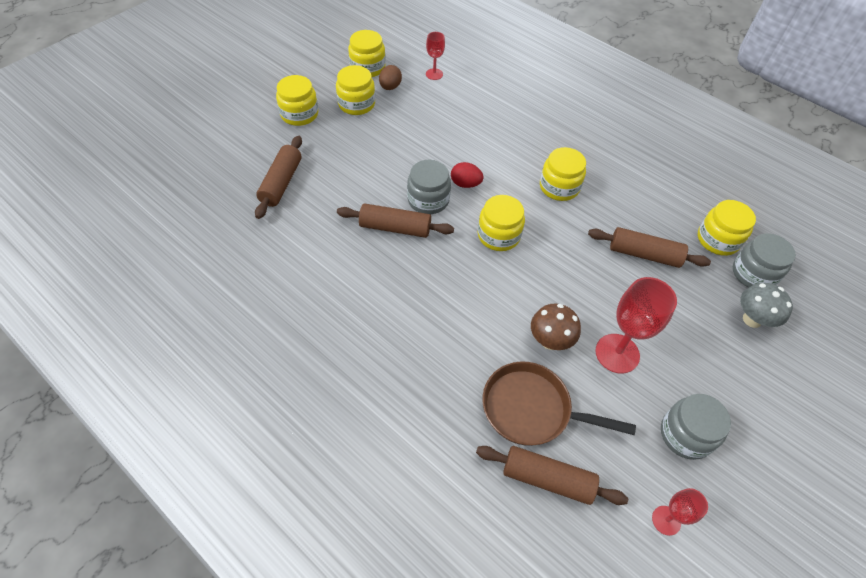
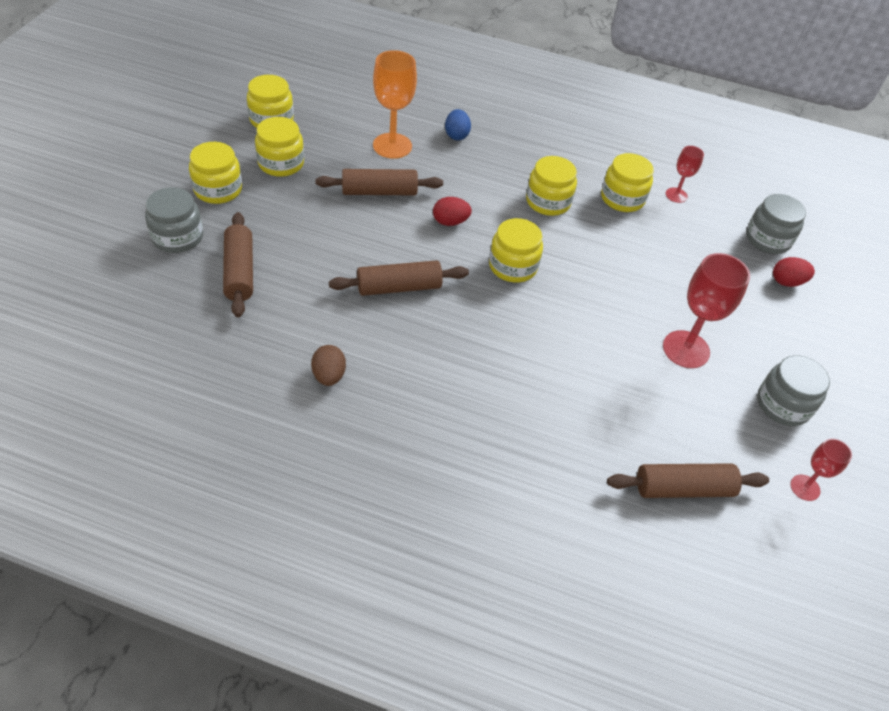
camera: 25 degrees left, 5 degrees down
(390, 87) = (310, 136): brown egg -> brown egg (329, 376)
(428, 200) = (419, 249): grey jar -> grey jar (177, 237)
(434, 74) = (353, 112): red goblet -> red goblet (676, 195)
(451, 109) = (392, 146): none -> orange goblet
(509, 111) = (456, 135): none -> blue egg
(532, 409) = (635, 428): brown pan -> none
(550, 341) = (618, 357): brown mushroom -> none
(644, 254) = (662, 247): brown rolling pin -> brown rolling pin (379, 192)
(717, 240) = (721, 216): yellow jar -> yellow jar (622, 198)
(752, 319) = (787, 282): grey mushroom -> red egg

